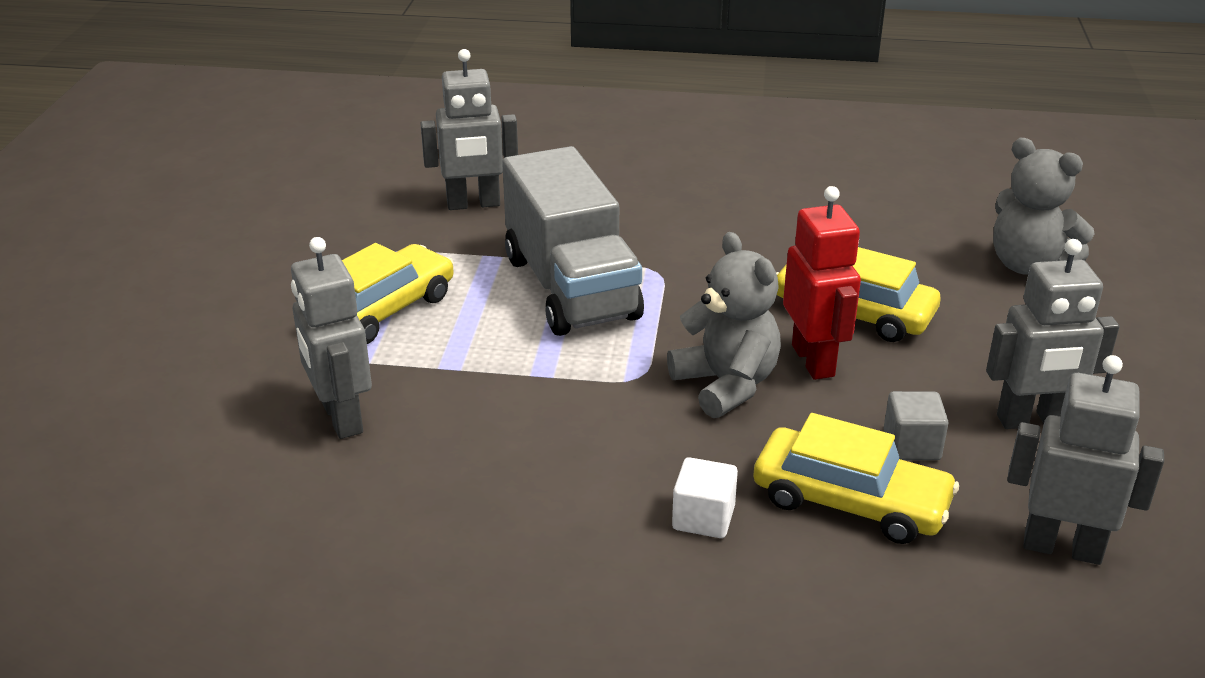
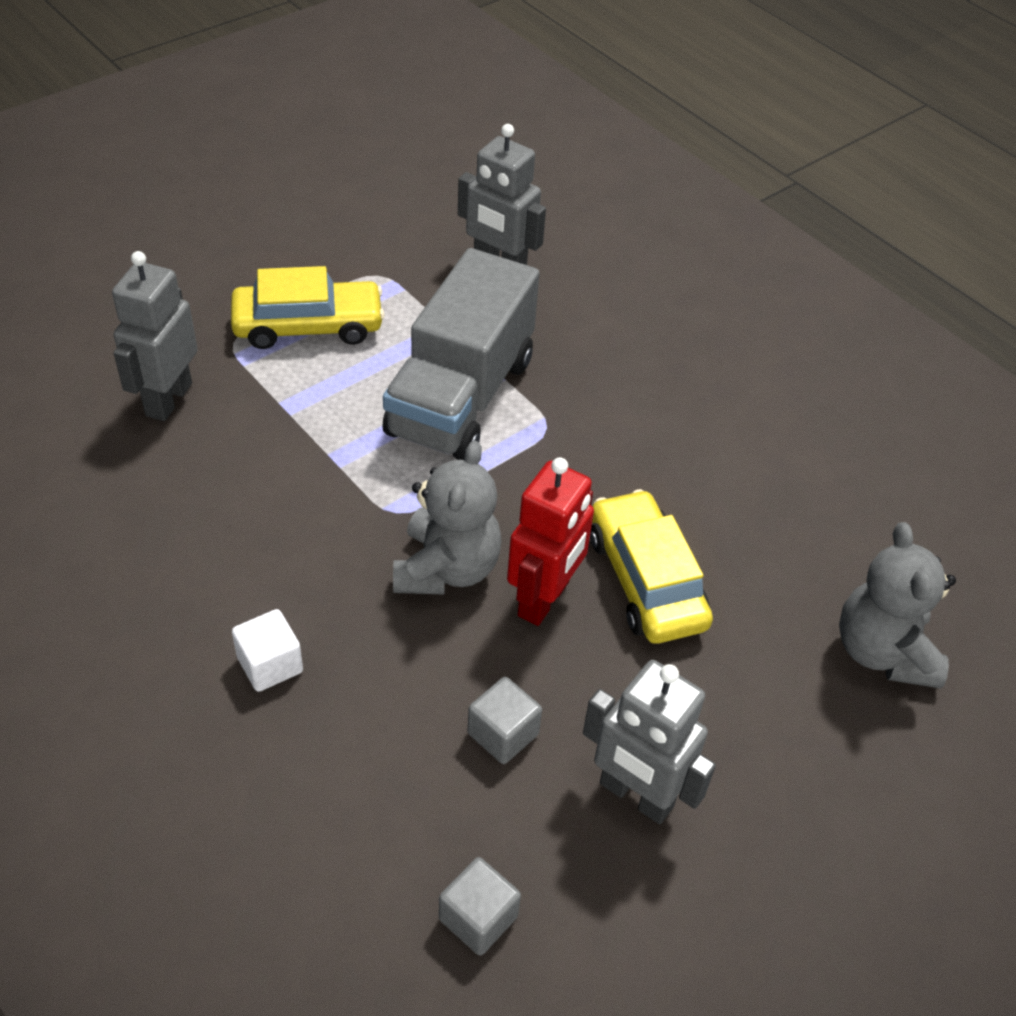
camera: 40 degrees right, 15 degrees up
(850, 501) = (385, 740): yellow car -> none
(1062, 547) = (478, 918): grey robot -> grey cube

